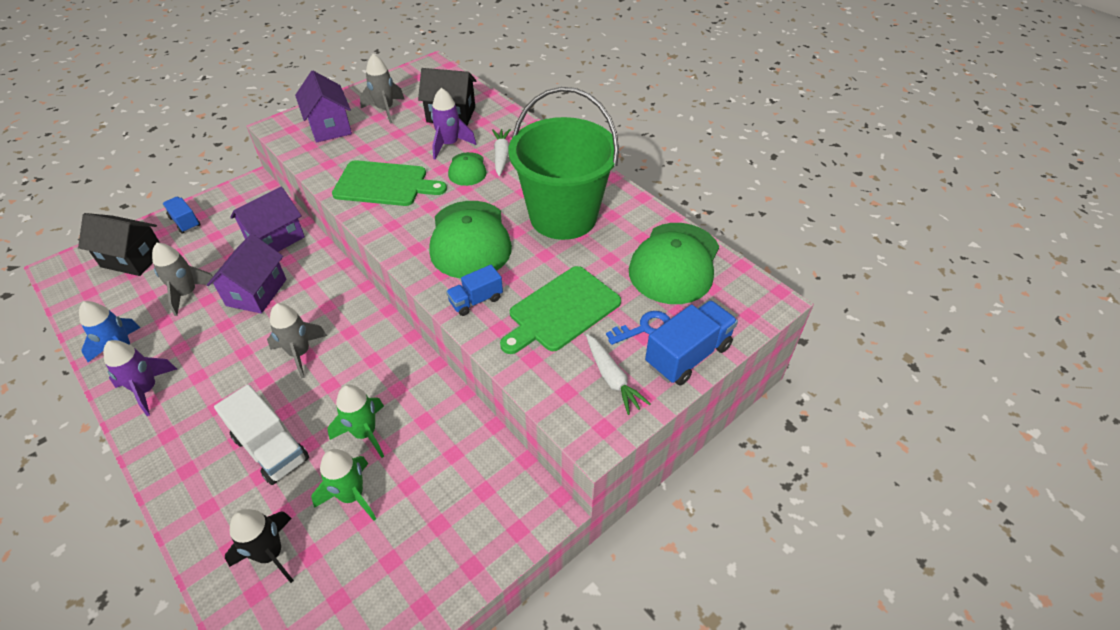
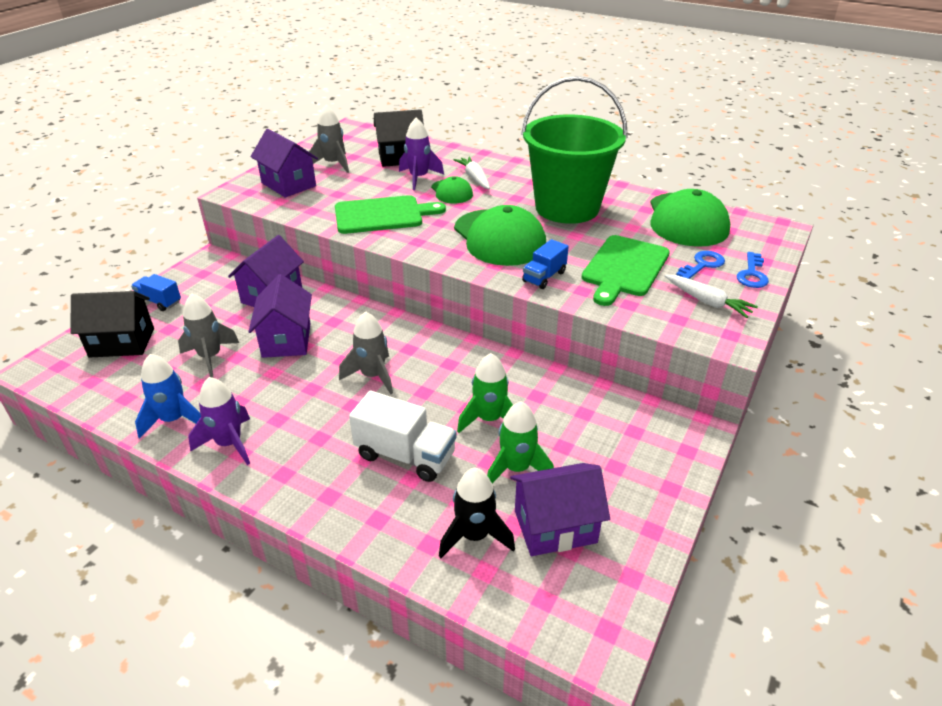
camera: 20 degrees left, 10 degrees down
(342, 570) = (555, 526): none -> purple house
(688, 355) = (752, 274): blue truck -> blue key

